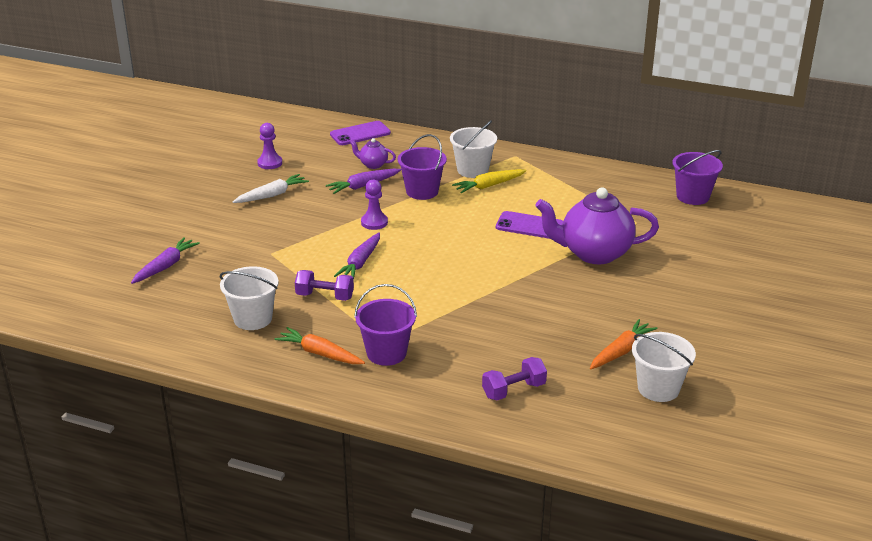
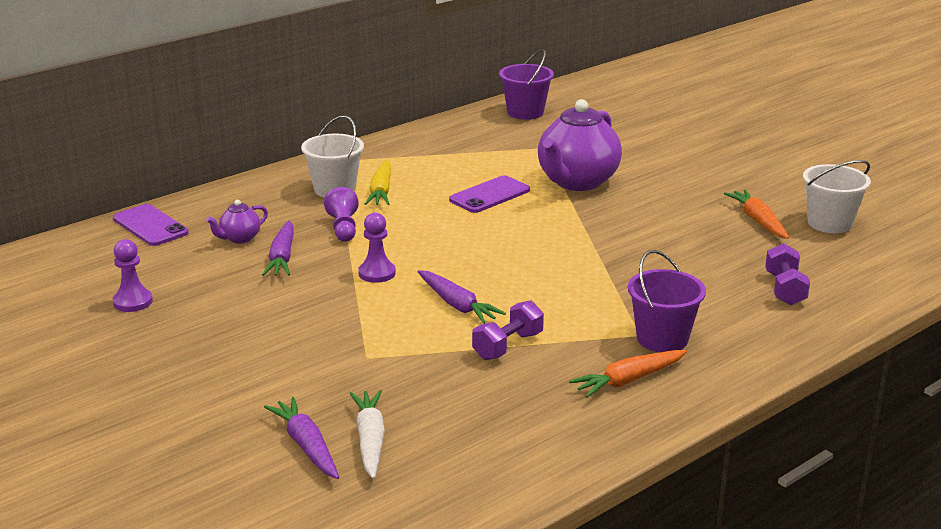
camera: 60 degrees left, 5 degrees down
(253, 318) = (510, 407): white bucket -> none
(272, 195) = (221, 321): white carrot -> white carrot (370, 440)
(360, 134) = (150, 226): purple phone -> purple phone turned 45 degrees counterclockwise
(422, 191) = (343, 228): purple bucket -> purple pawn

